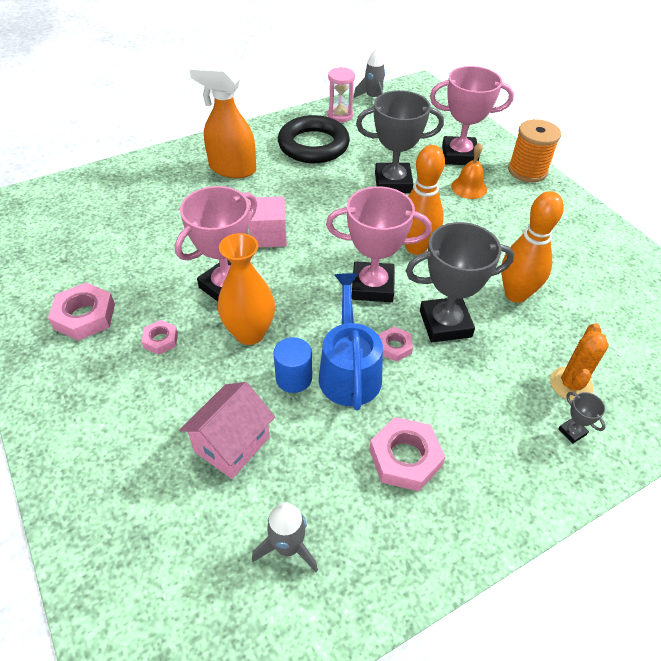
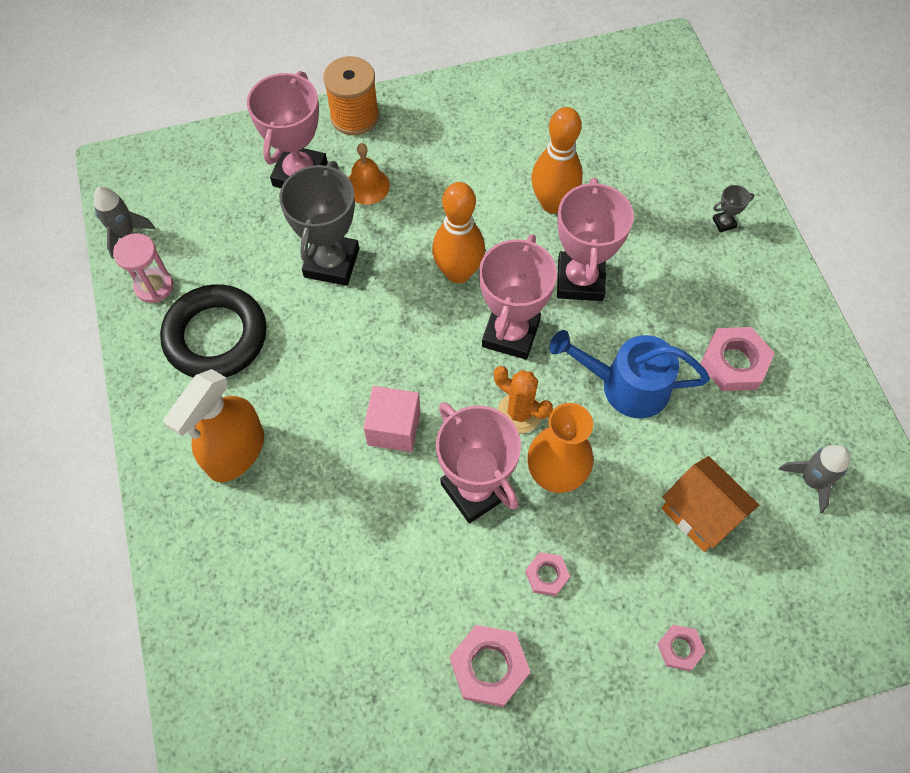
camera: 75 degrees left, 15 degrees up
(232, 444) = (700, 513): pink house -> orange house
(294, 378) = (627, 441): blue cylinder -> none
(394, 346) = (602, 335): pink nut -> pink nut (679, 648)
(445, 324) = (580, 280): grey trophy -> pink trophy
(571, 384) = (673, 203): orange cactus -> orange cactus (519, 413)

